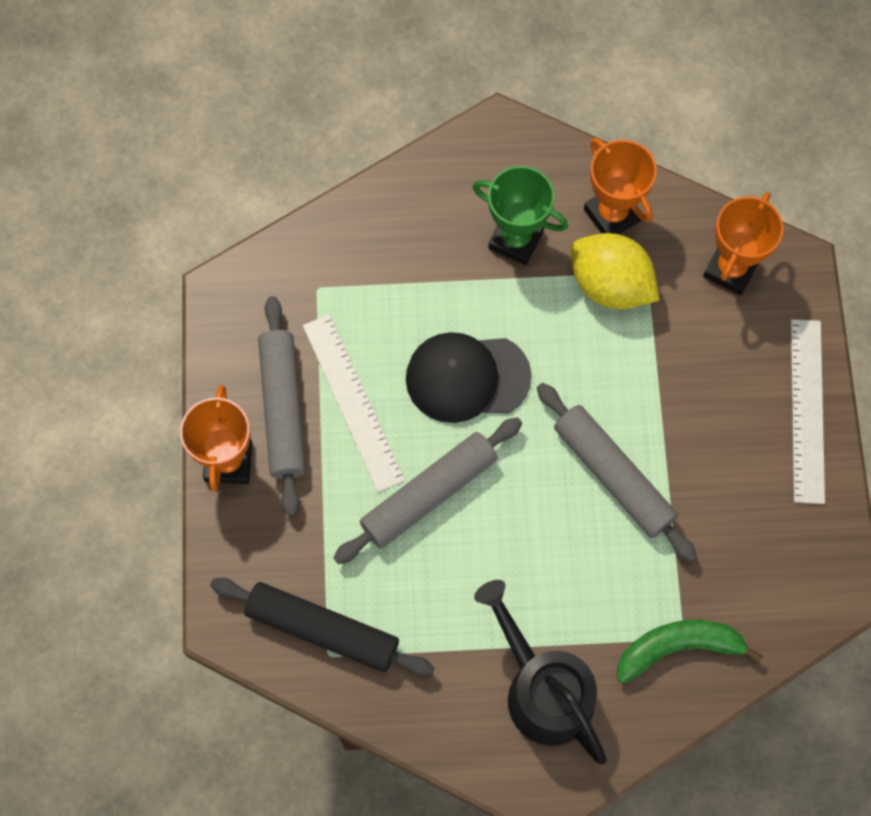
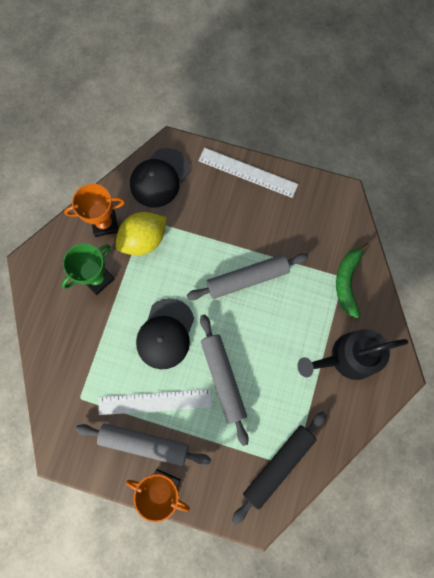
camera: 70 degrees left, 5 degrees up
(731, 269) = (159, 178): orange trophy -> black cap

